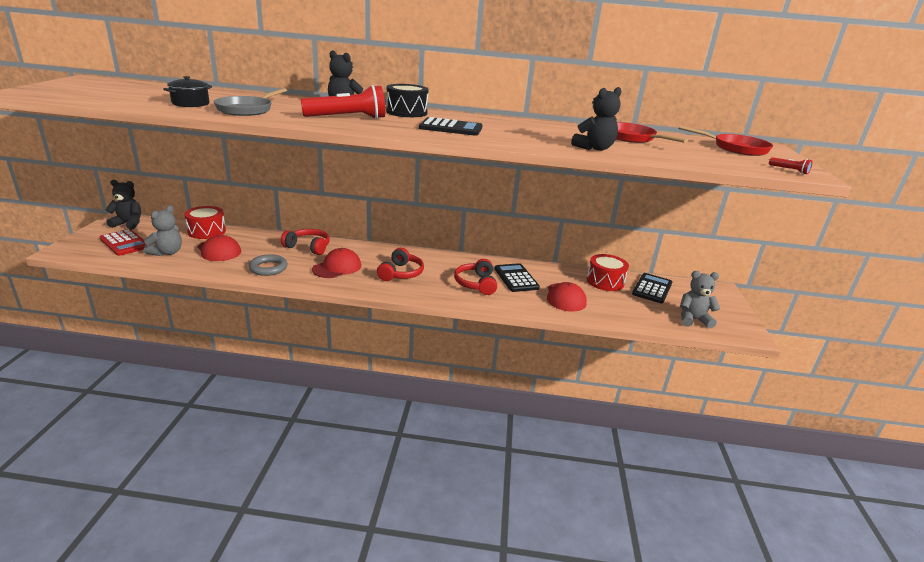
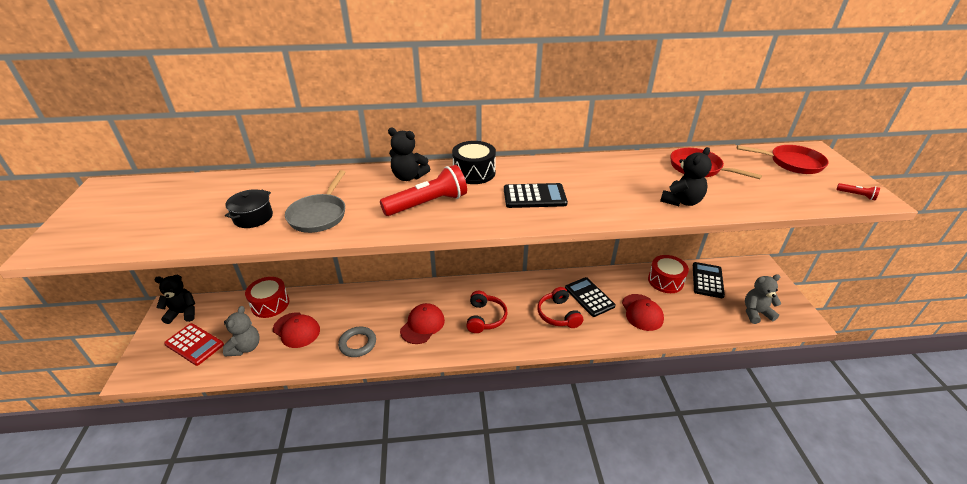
camera: 10 degrees left, 10 degrees up
(308, 247) = (381, 302): red headphones -> none

